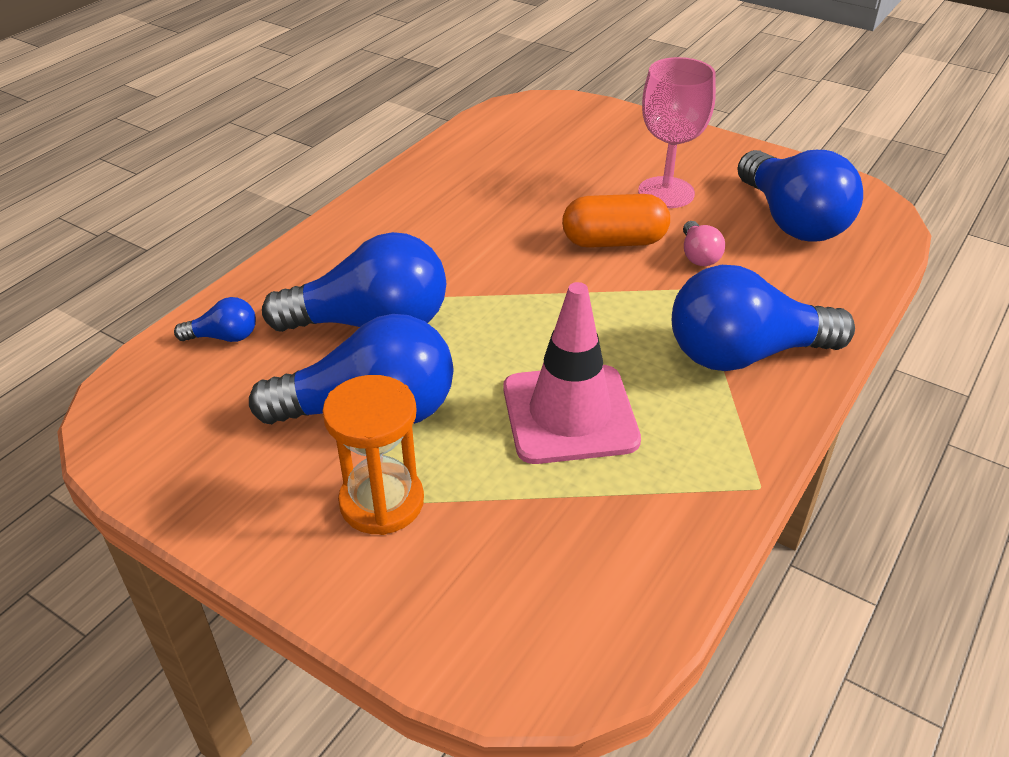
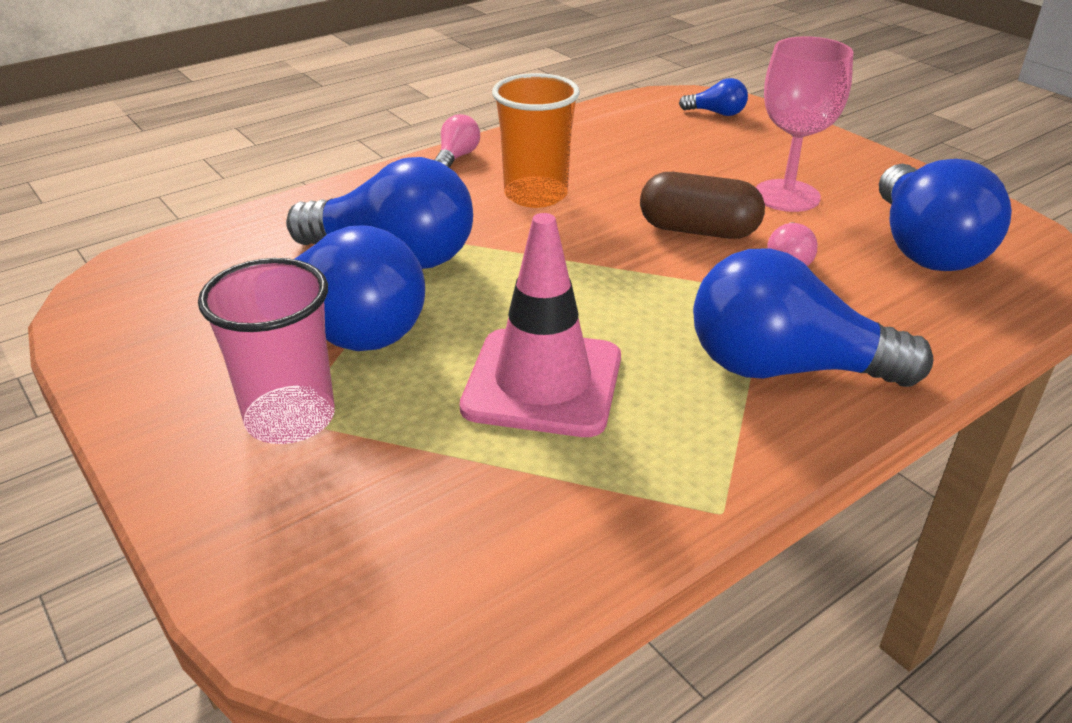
camera: 20 degrees right, 5 degrees down
(224, 337) = (249, 240): blue light bulb -> blue light bulb (716, 113)
(364, 208) = (457, 157): none -> pink light bulb
(382, 502) = (290, 418): orange hourglass -> pink cup
(458, 234) = (536, 195): none -> orange cup
(614, 241) = (698, 230): orange capsule -> brown capsule

